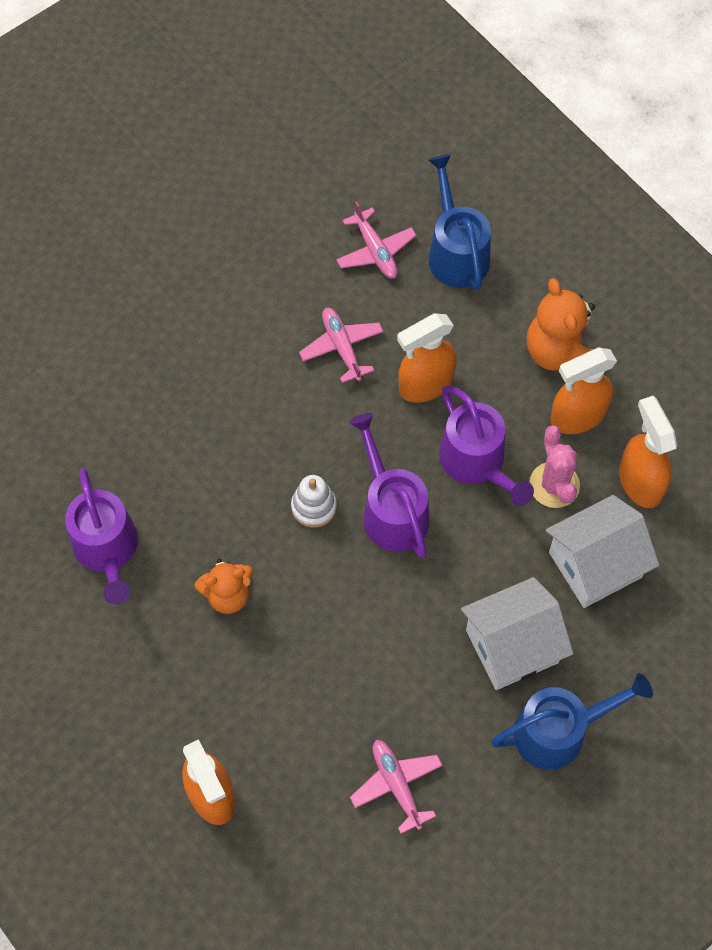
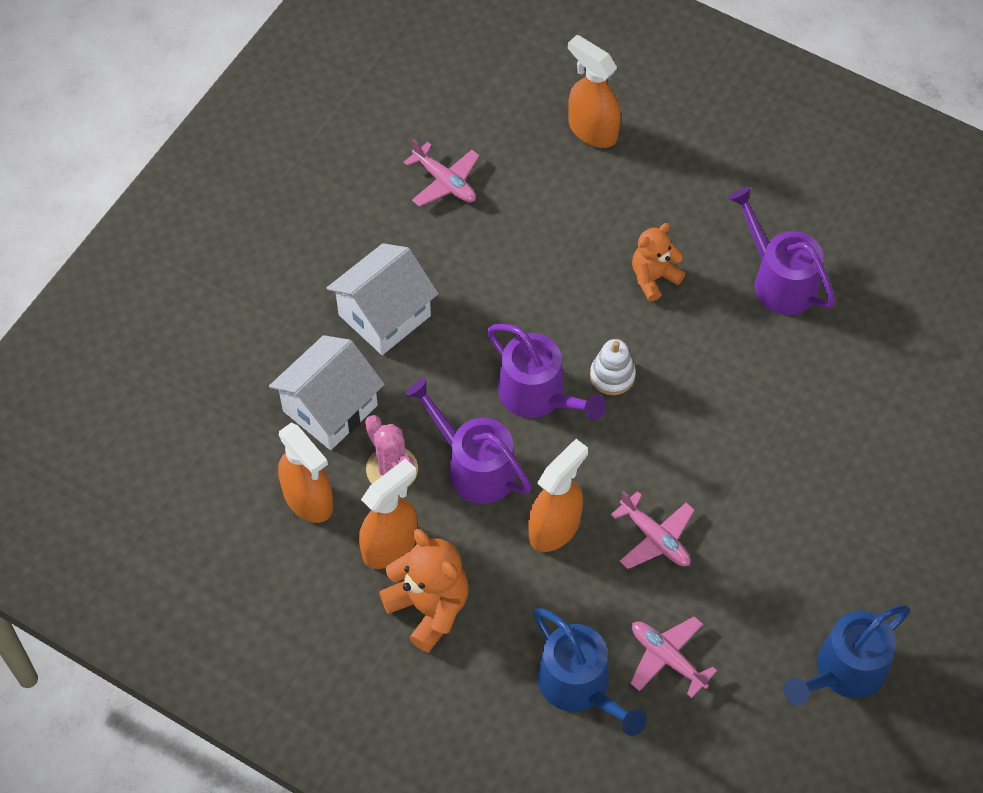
camera: 160 degrees right, 5 degrees down
(558, 731) = (322, 262): blue watering can -> blue watering can (844, 671)

